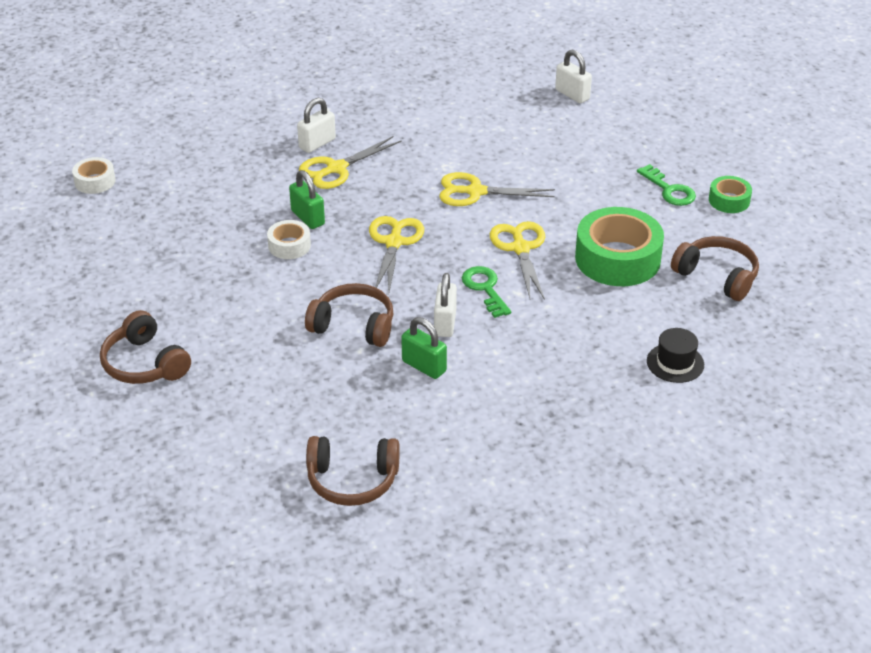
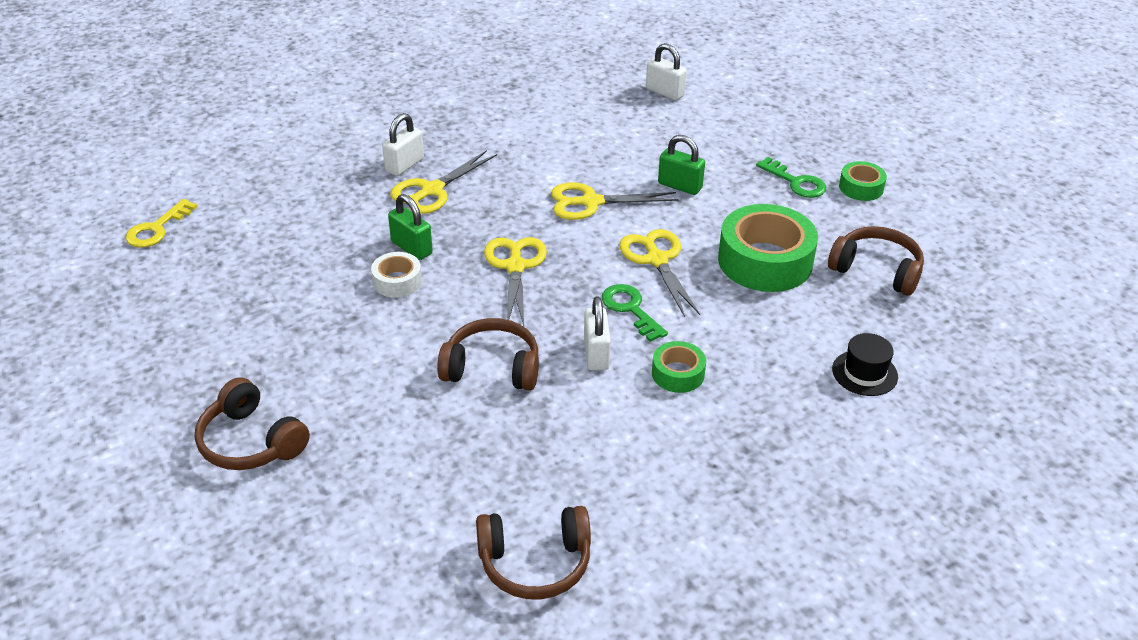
camera: 10 degrees left, 0 degrees up
(95, 181) = (157, 229): white tape -> yellow key
(424, 366) = (585, 408): green padlock -> green padlock (680, 186)
(511, 346) = (678, 374): none -> green tape

